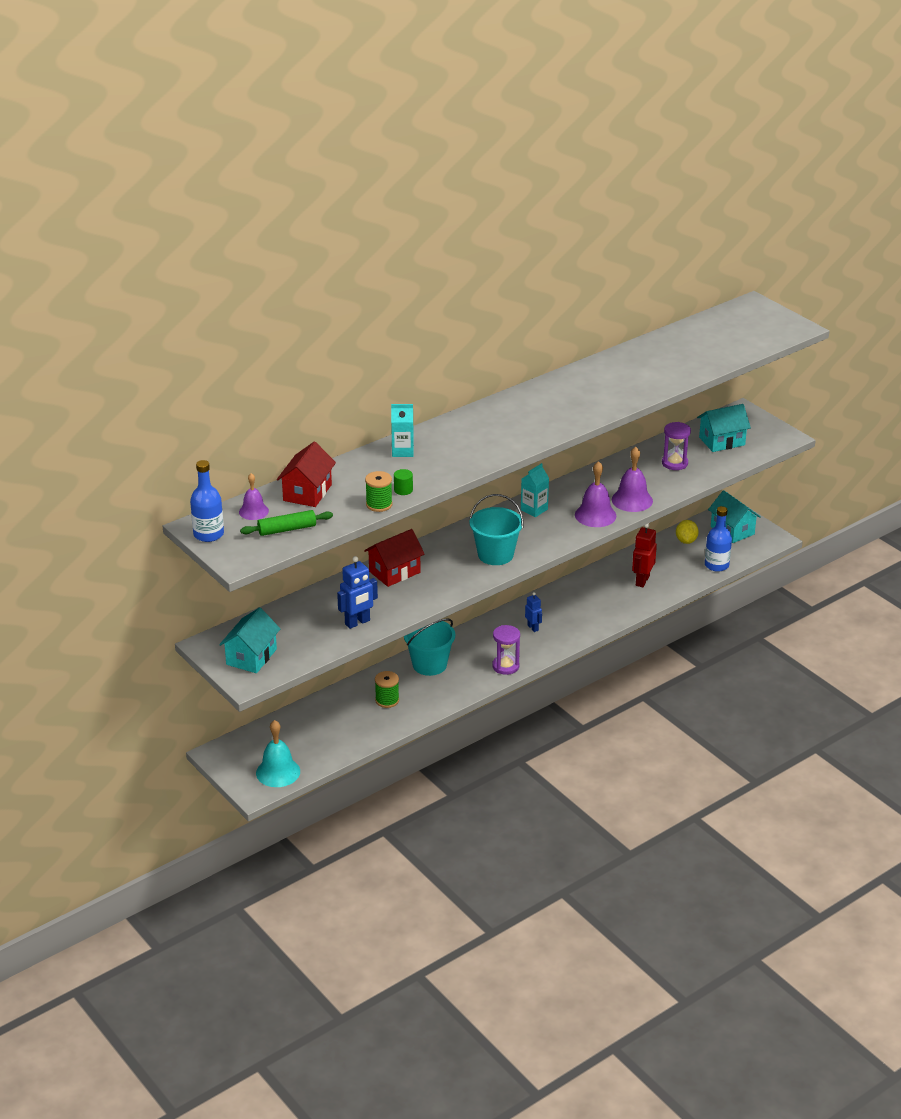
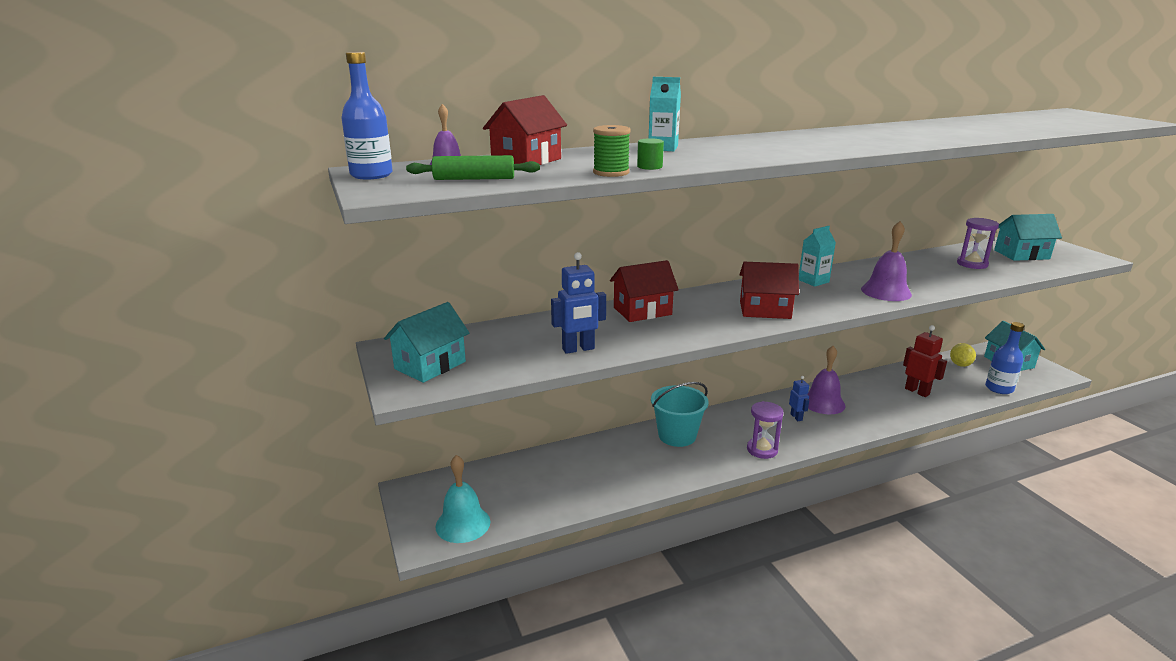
camera: 15 degrees right, 10 degrees down
(387, 700) = (620, 464): green spool -> none
(495, 555) = (765, 310): turquoise bucket -> red house
(632, 500) = (928, 285): purple bell -> purple bell (823, 403)
(642, 581) = (917, 391): red robot -> red robot turned 105 degrees clockwise

